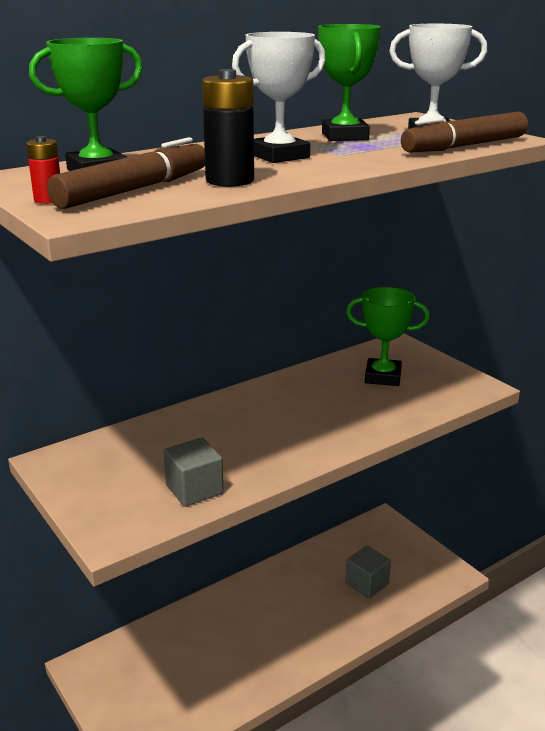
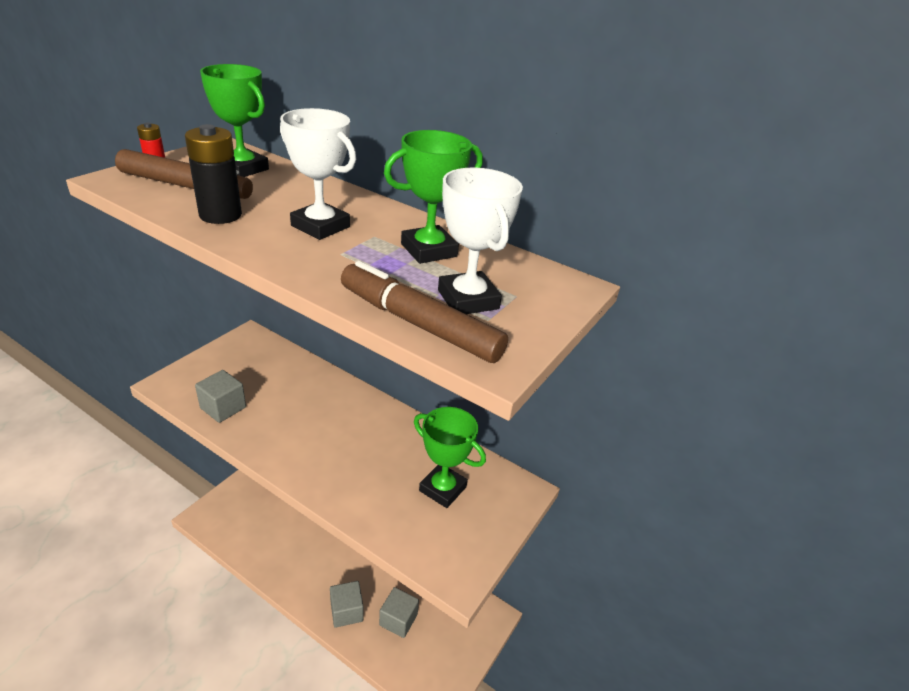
camera: 65 degrees right, 10 degrees up
(344, 622) = (346, 611): none -> grey cube
(383, 377) = (442, 489): green trophy -> green trophy turned 45 degrees counterclockwise

